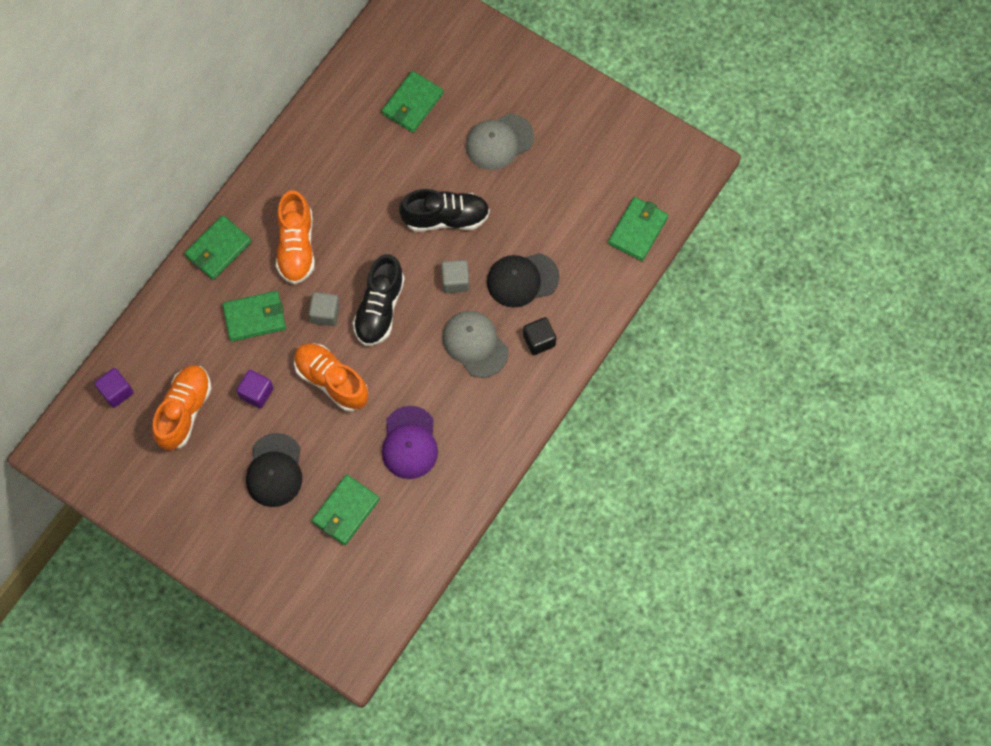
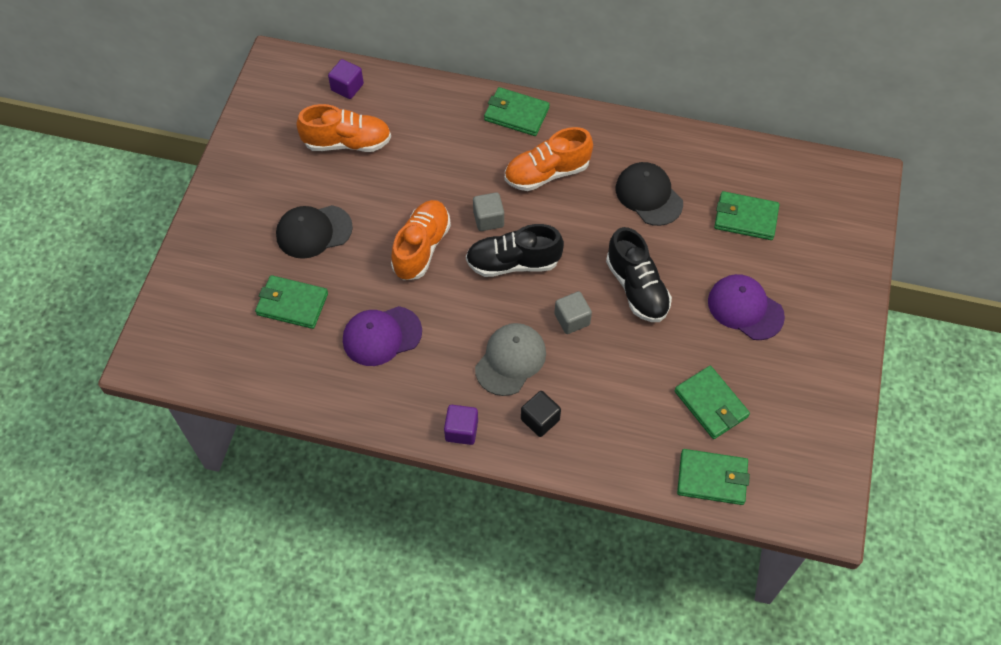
camera: 70 degrees right, 10 degrees down
(255, 317) = (460, 164): green wallet -> green wallet (711, 404)
(256, 393) = (386, 191): purple cube -> purple cube (461, 430)
(499, 142) = (745, 308): grey cap -> purple cap
(522, 280) = (601, 381): black cap -> black cap (649, 195)

